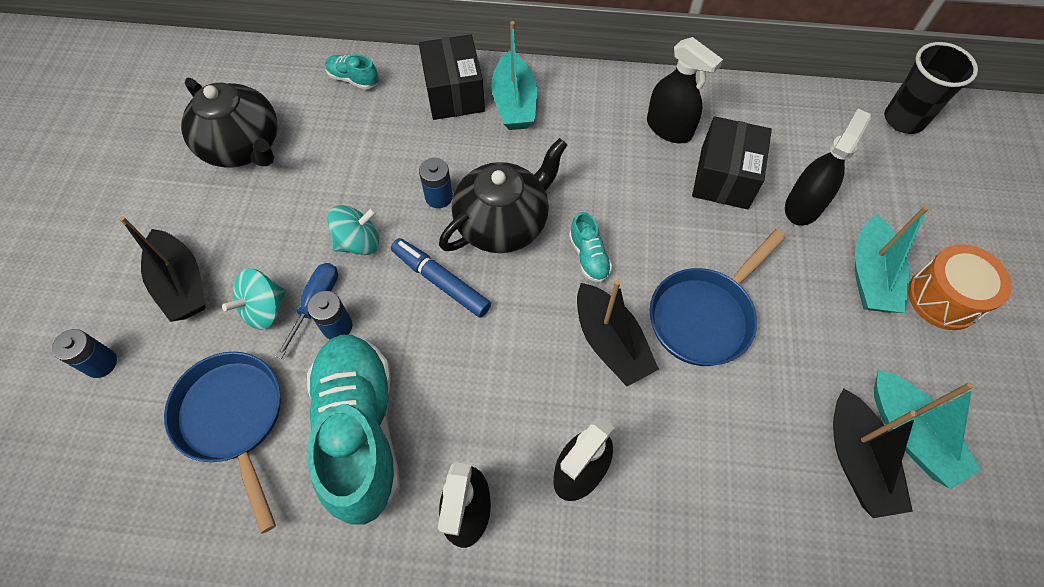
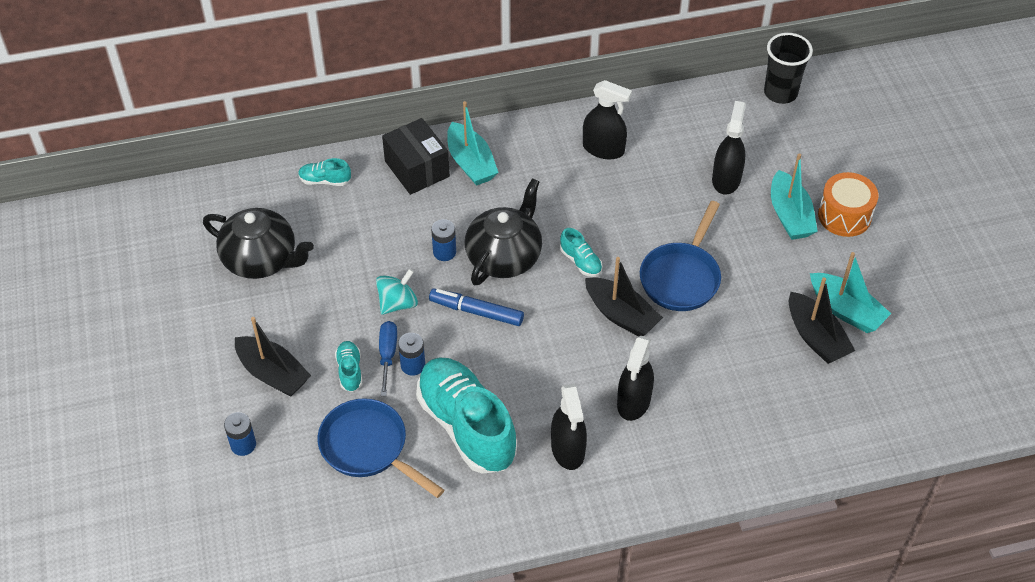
camera: 20 degrees left, 10 degrees down
(264, 309) = (350, 371): turquoise spinning top -> turquoise shoe
(724, 178) = (660, 175): black box -> none

